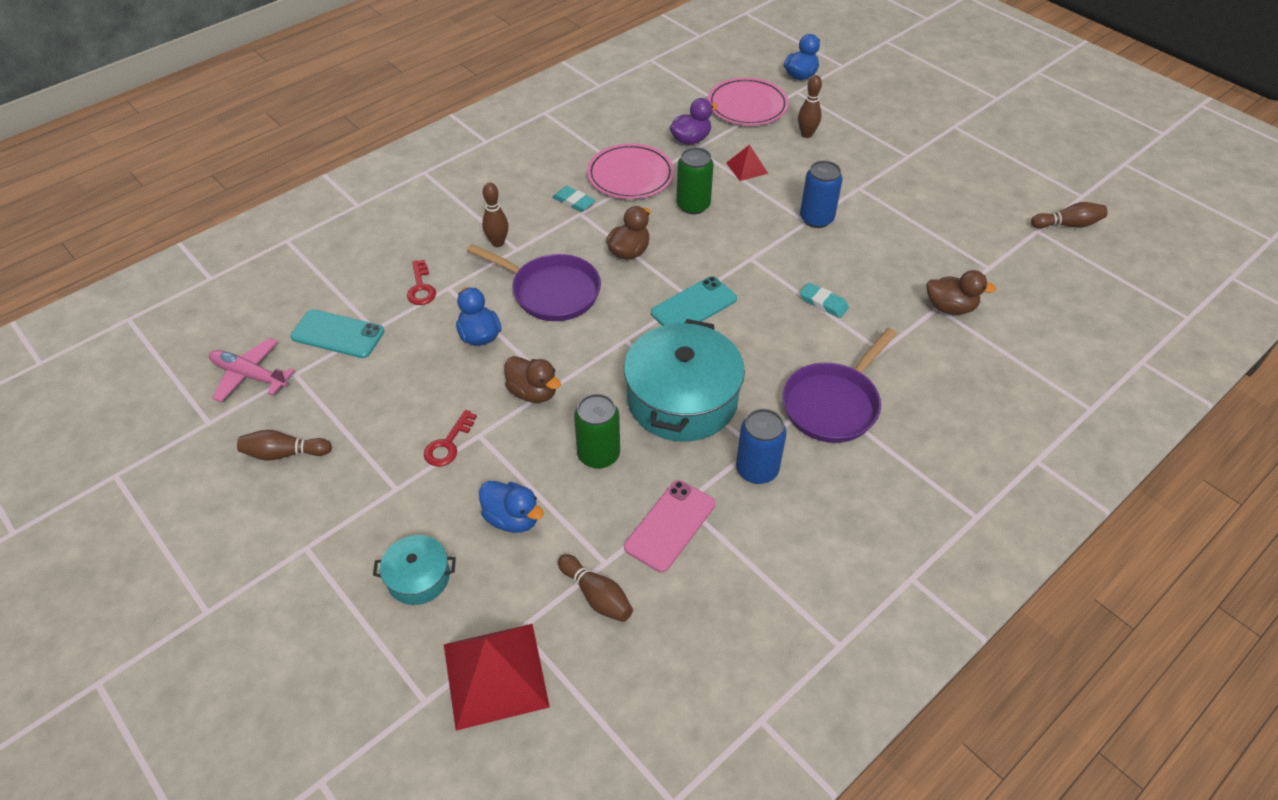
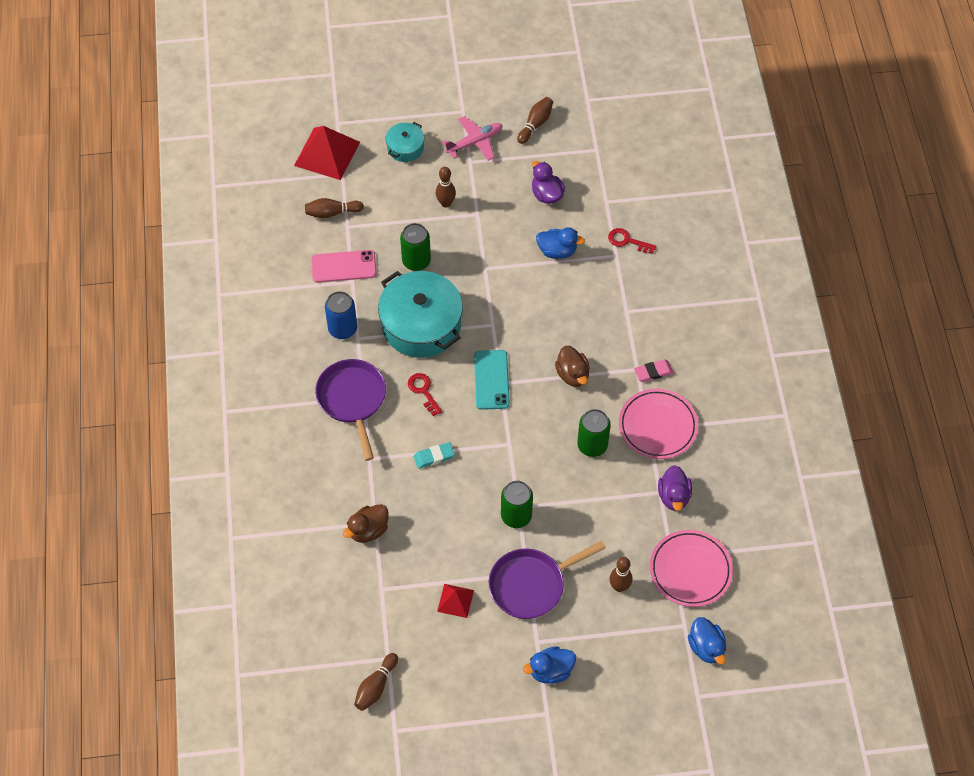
camera: 125 degrees right, 10 degrees up
(249, 375) = (611, 129): pink plane -> pink plane (475, 142)
(338, 334) = (615, 182): turquoise phone -> none
(400, 385) = (546, 194): none -> purple duck
(448, 444) = (482, 197): red key -> red key (423, 391)
(498, 243) = (641, 303): brown bowling pin -> brown bowling pin (446, 203)
(512, 518) = (407, 201): blue duck -> blue duck (550, 671)
(533, 392) = (488, 254): brown duck -> none
(551, 291) = (568, 308): purple pan -> purple pan (531, 584)
(574, 202) = (653, 372): turquoise eraser -> pink eraser
(670, 525) = (343, 266): pink phone -> pink phone turned 75 degrees counterclockwise
(747, 168) = (609, 511): red pyramid -> red pyramid (455, 600)
(816, 219) = (516, 516): blue can -> green can

